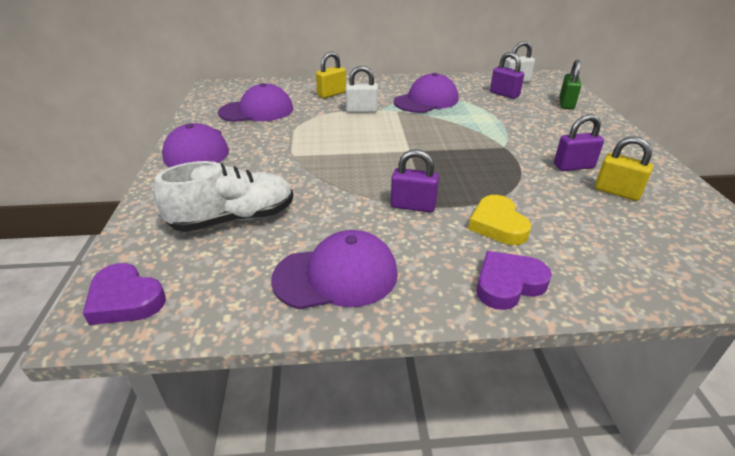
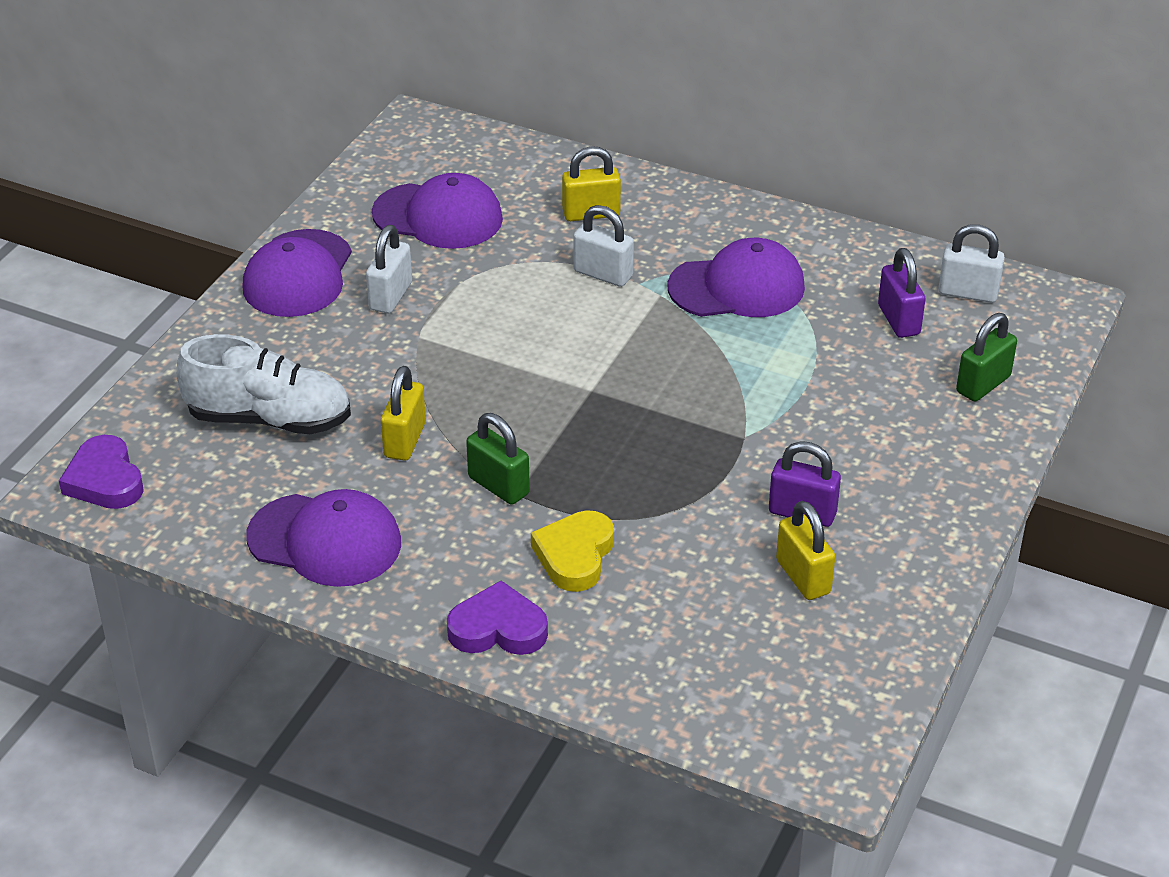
camera: 30 degrees right, 5 degrees up
(260, 144) = (390, 296): none -> white padlock
(333, 202) = (405, 440): none -> yellow padlock
(413, 206) = (498, 486): purple padlock -> green padlock

